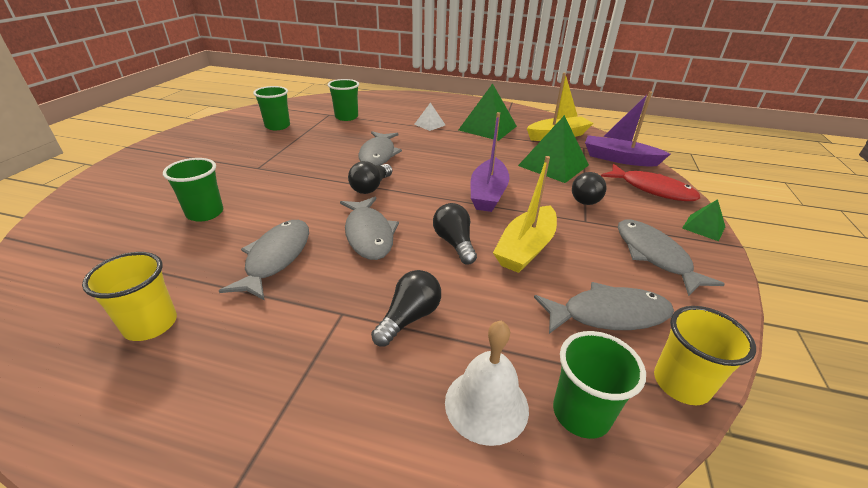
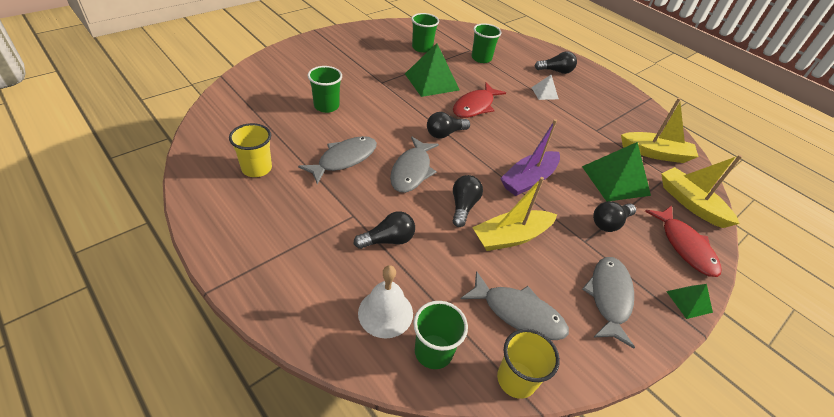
camera: 30 degrees right, 10 degrees up
(378, 154) = (475, 106): grey fish -> red fish
(422, 107) = (556, 71): none -> black light bulb
(487, 128) = (594, 117): green pyramid -> green pyramid (431, 82)
(619, 159) = (690, 203): purple boat -> yellow boat

